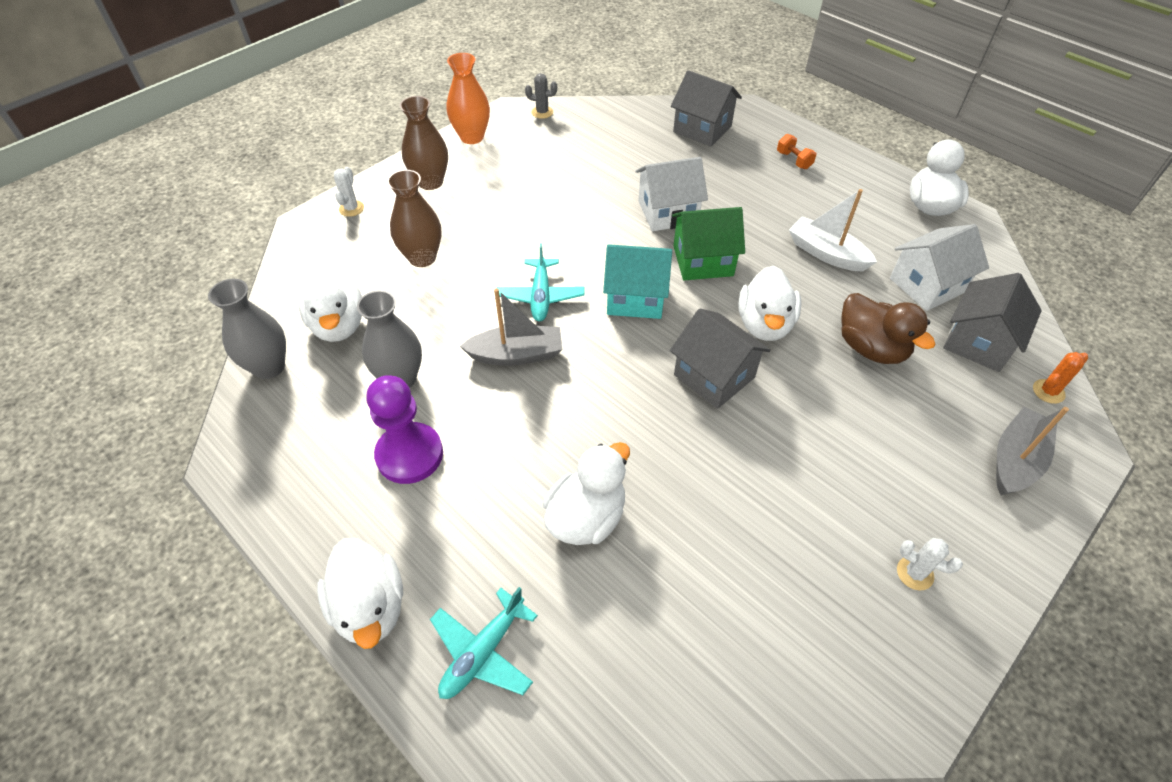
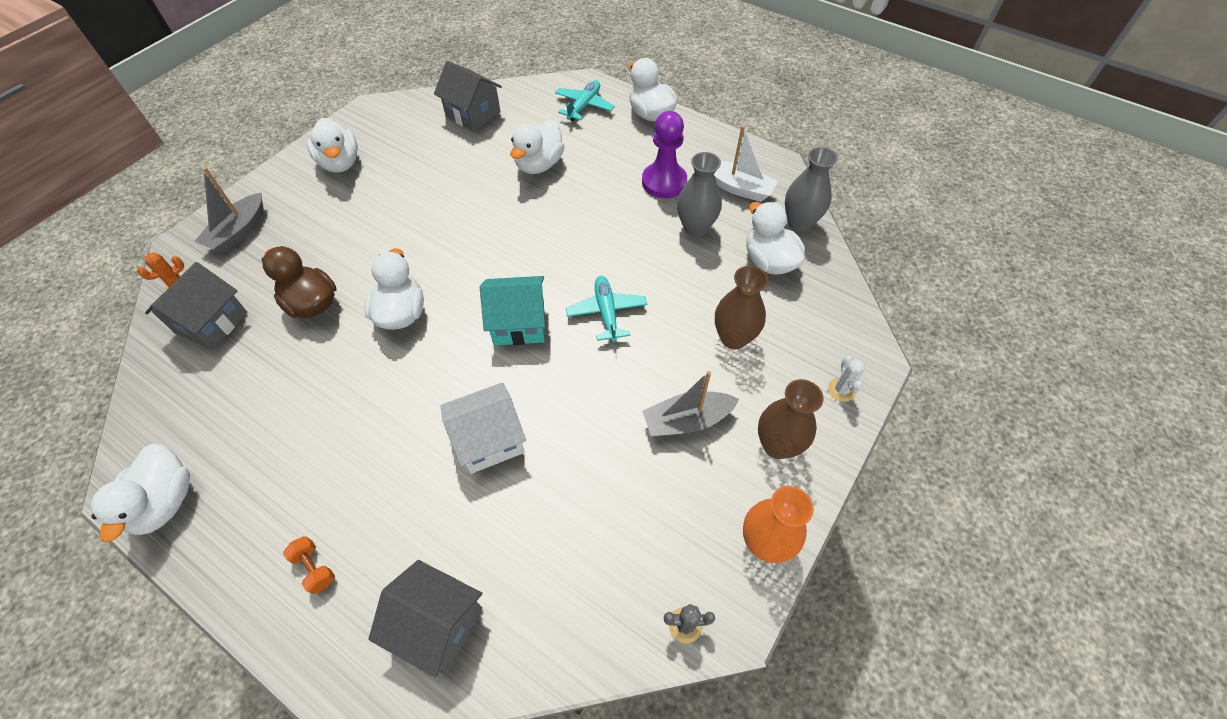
camera: 170 degrees right, 5 degrees up
(516, 354) = (612, 257): grey boat -> grey boat (687, 421)
(703, 261) = (453, 376): green house -> none
(714, 376) = (451, 262): grey house -> grey house (473, 114)
(826, 253) = (319, 405): white boat -> white boat (738, 188)
(915, 573) = (340, 163): white cactus -> white duck
(927, 285) = (228, 379): white house -> none

